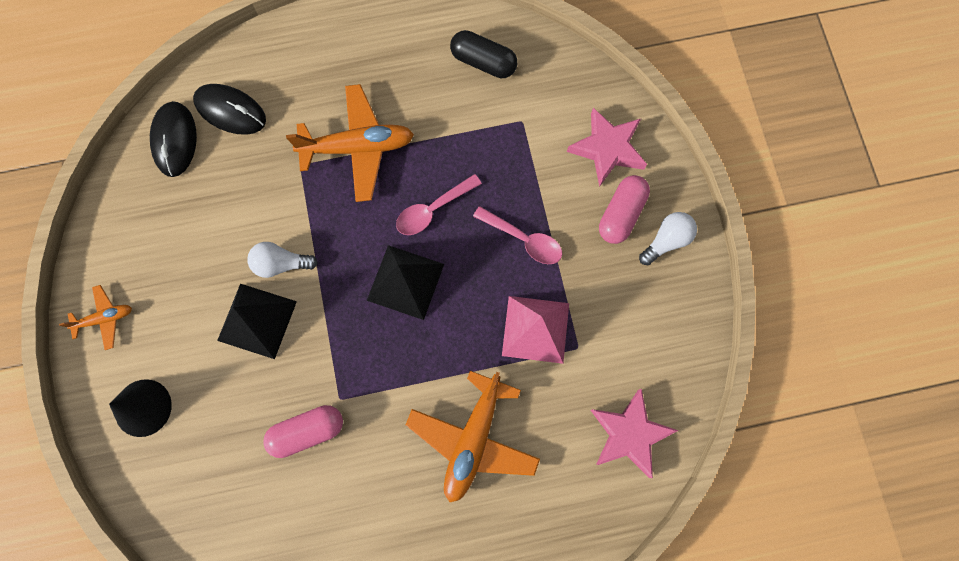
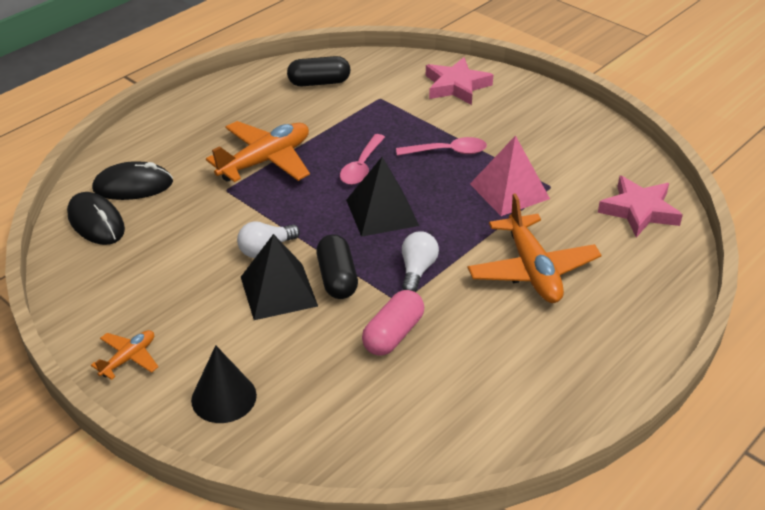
camera: 35 degrees left, 35 degrees down
(311, 337) = (337, 278): none -> black capsule
(621, 214) = (502, 111): pink capsule -> none
(666, 241) = (547, 109): white light bulb -> white light bulb (417, 270)

